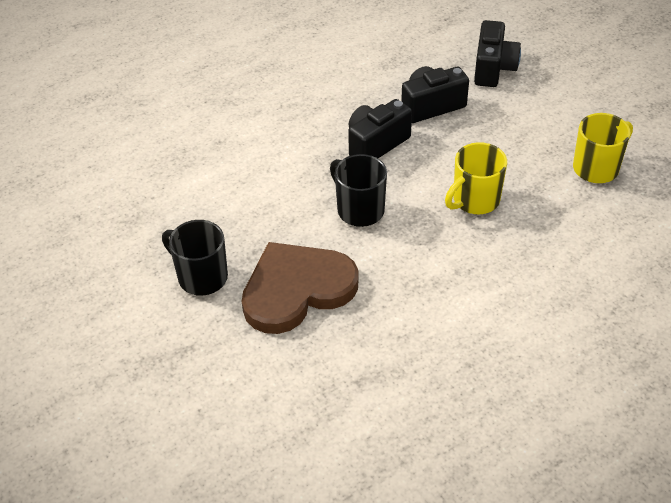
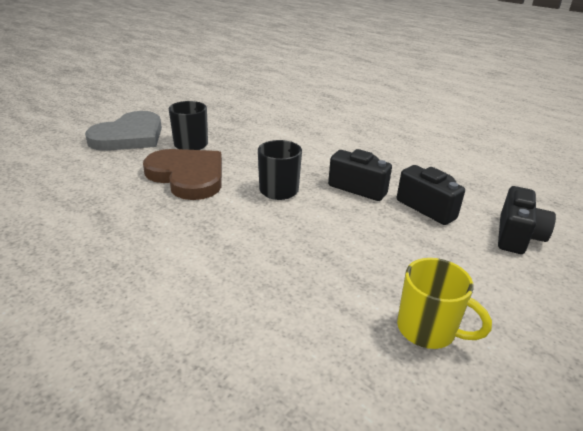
camera: 70 degrees right, 15 degrees down
(141, 348) = (129, 136): none -> grey heart
(474, 200) = (322, 245): yellow mug -> none
(493, 68) = (517, 236): black camera -> black camera turned 60 degrees counterclockwise

